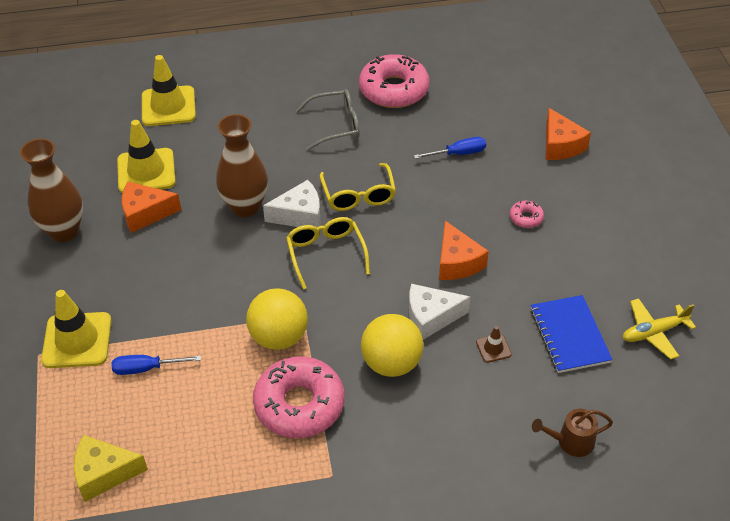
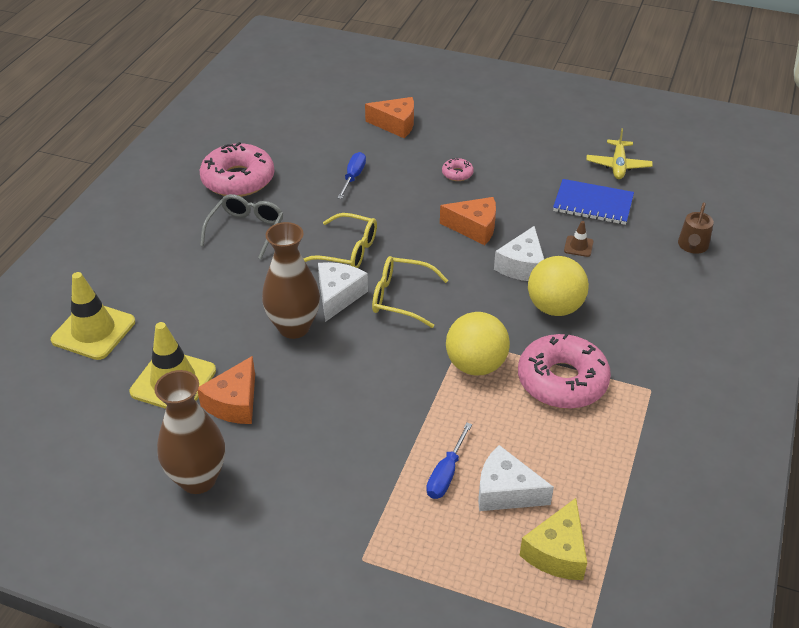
camera: 60 degrees left, 5 degrees down
(77, 340) = (367, 518): yellow traffic cone -> none
(149, 414) = (505, 491): none -> white cheese

